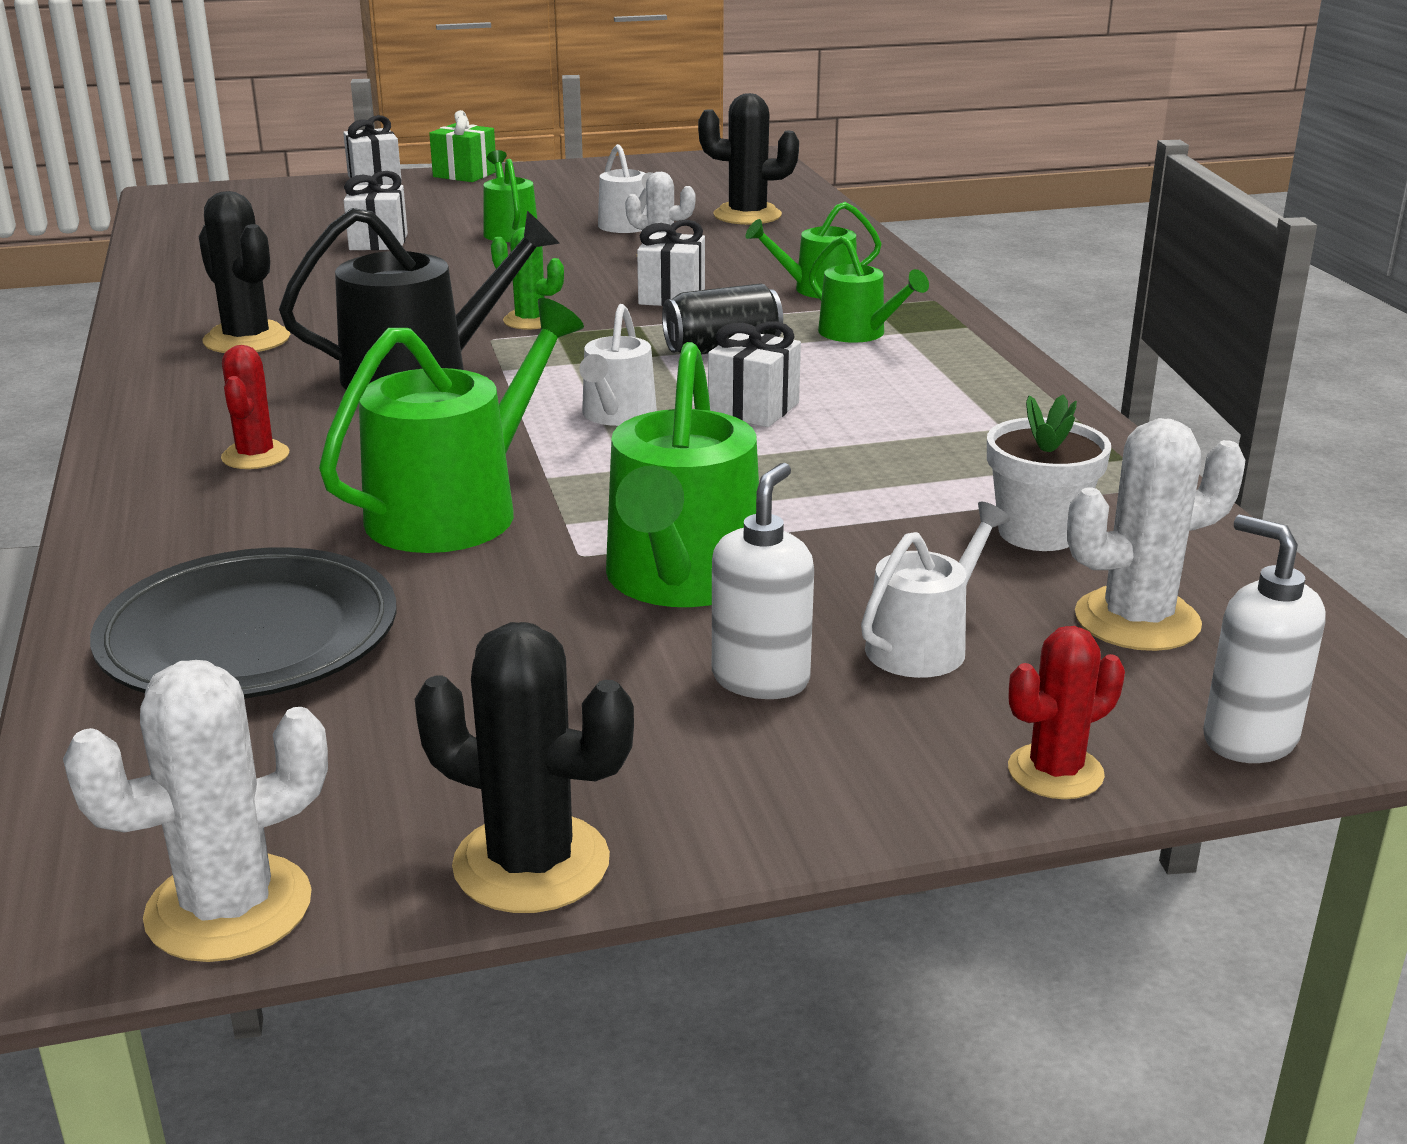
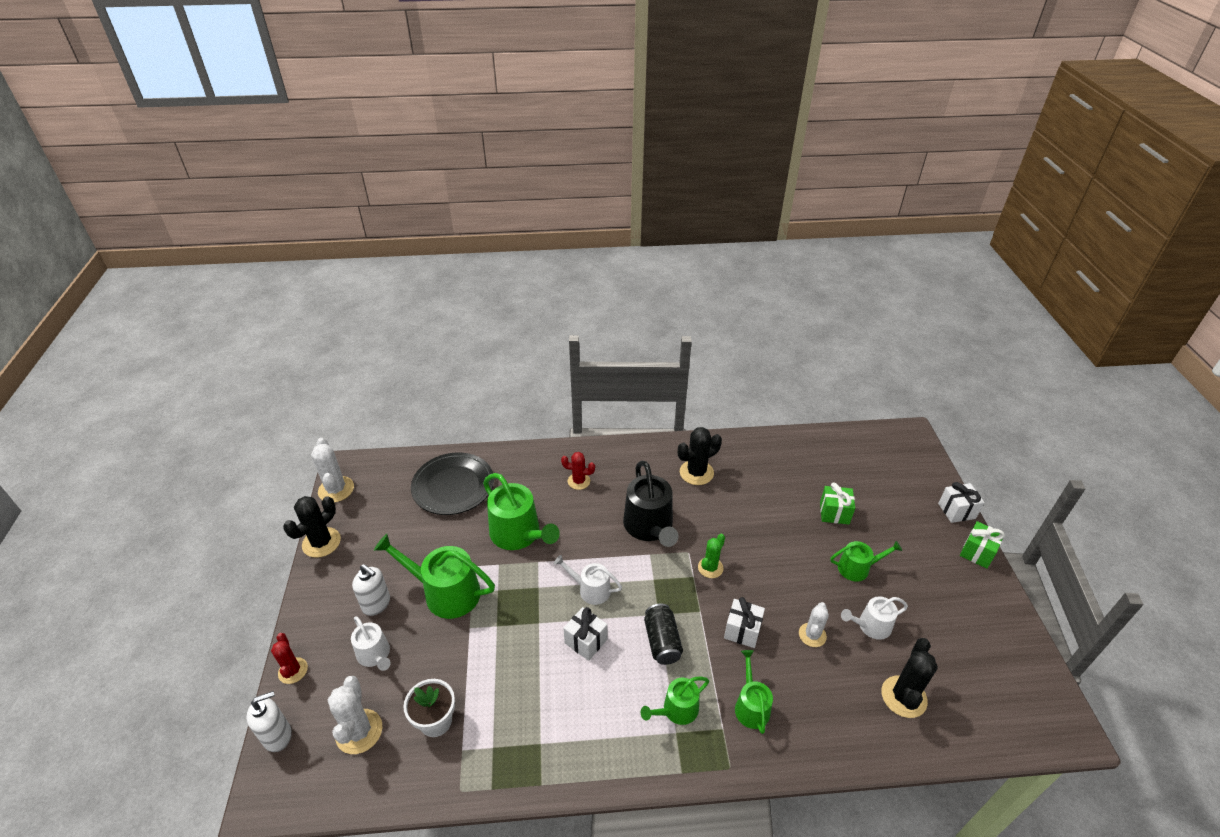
camera: 100 degrees right, 15 degrees up
(378, 242) = (834, 513): white gift -> green gift

